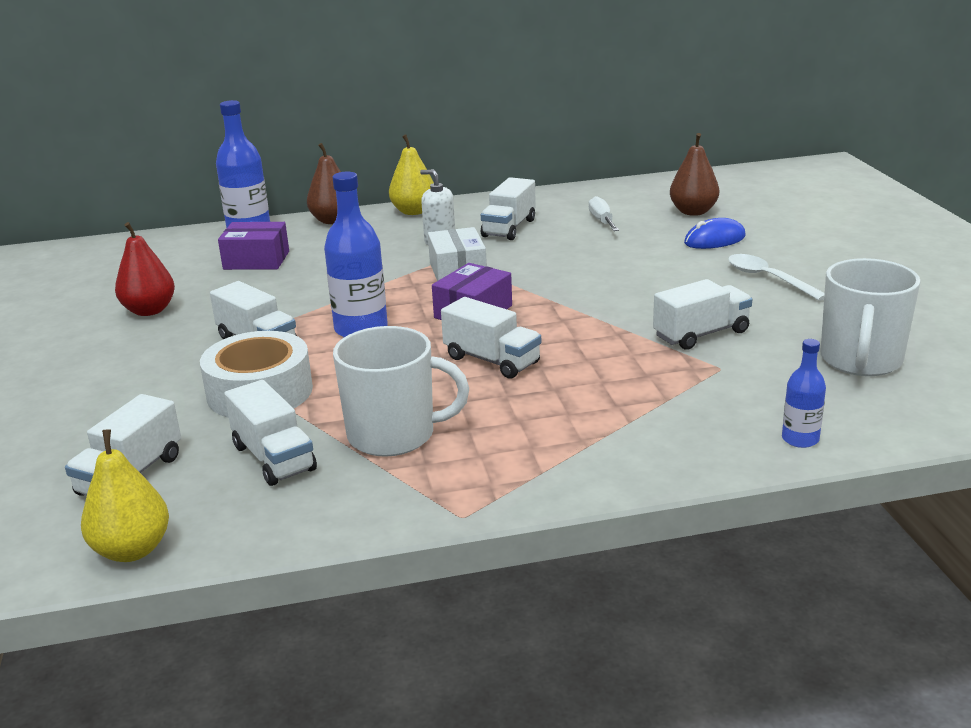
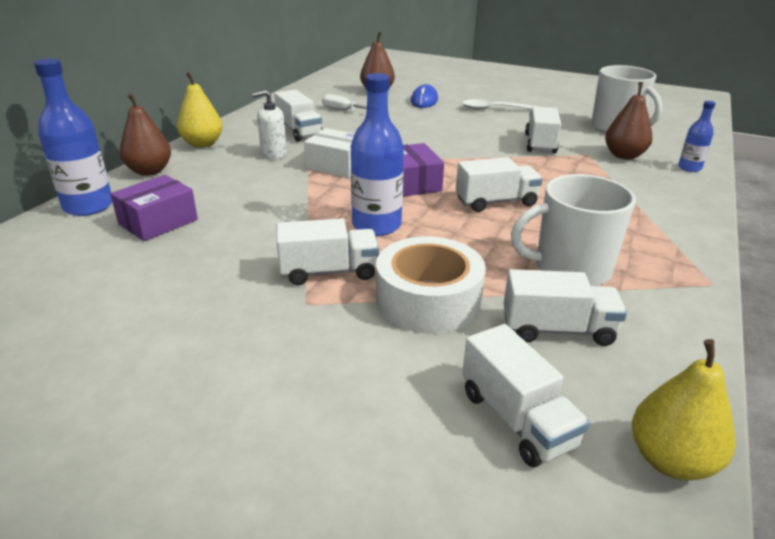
camera: 55 degrees left, 5 degrees up
(149, 310) = (159, 304): red pear -> none
(394, 435) = (570, 269): white mug -> white mug turned 135 degrees counterclockwise
(761, 389) = (624, 155): none -> brown pear

